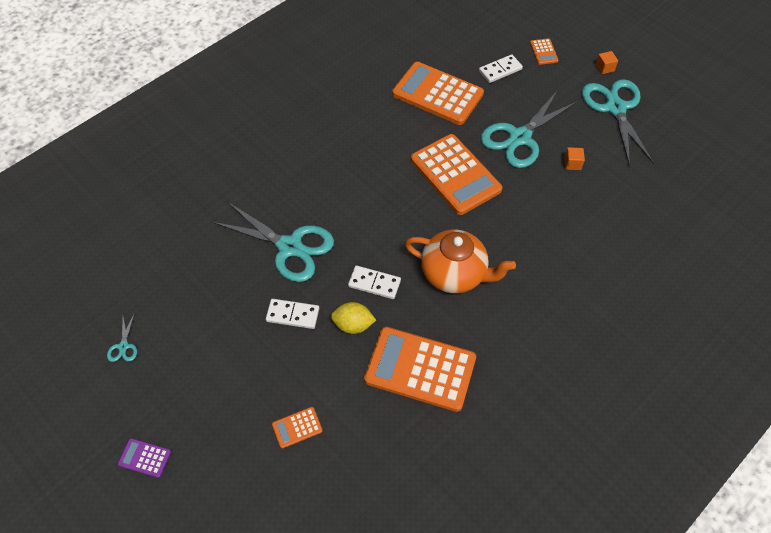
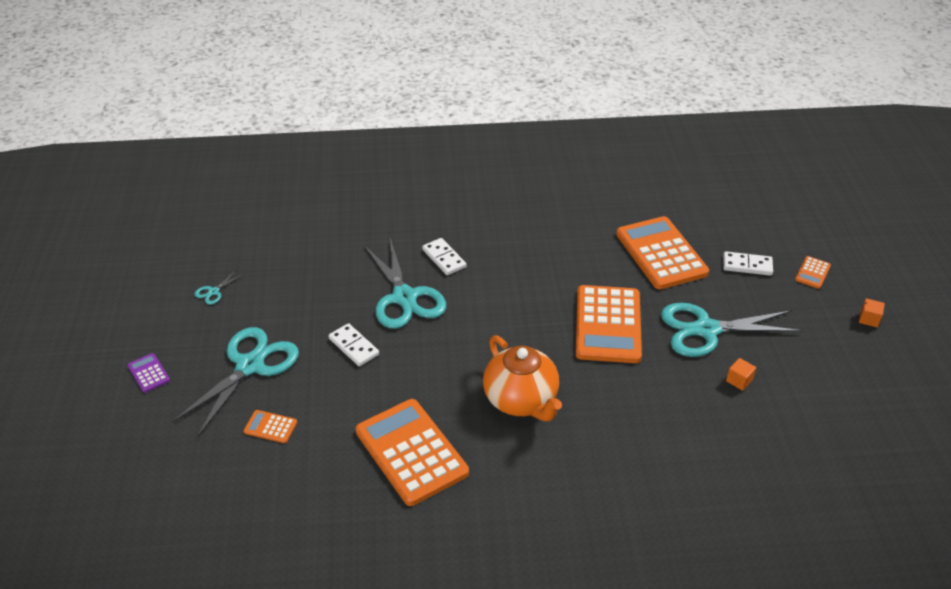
camera: 40 degrees right, 15 degrees down
(353, 325) = (392, 384): yellow lemon -> none
(374, 283) = (443, 365): white domino -> white domino (444, 258)
(615, 108) = (842, 359): turquoise scissors -> turquoise scissors (250, 366)

